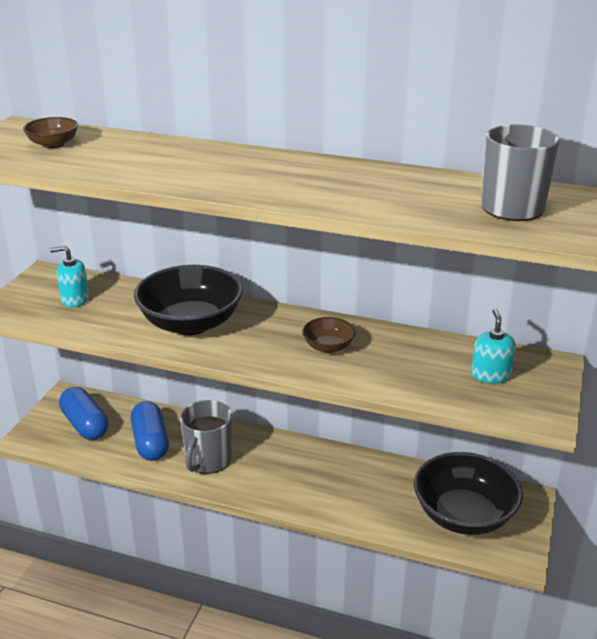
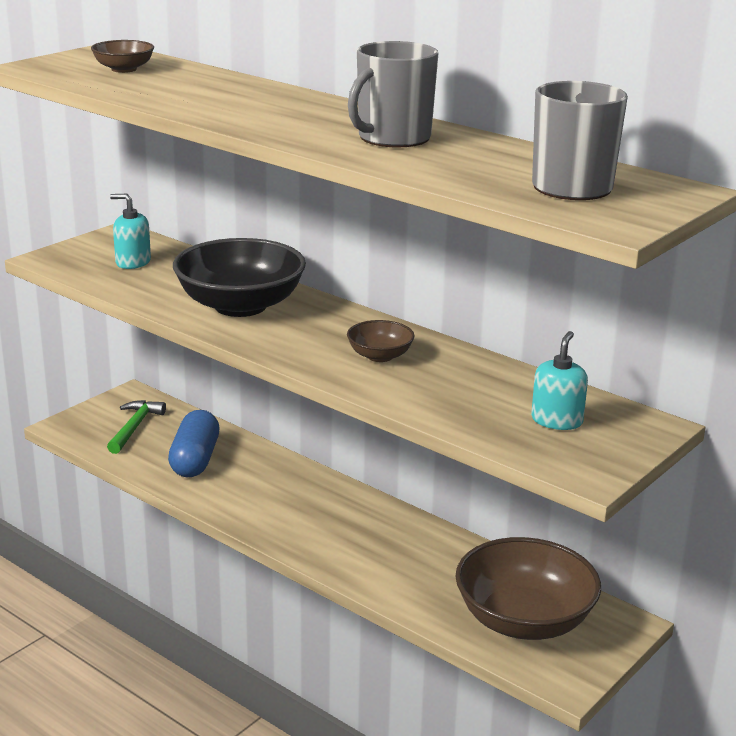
camera: 20 degrees right, 5 degrees down
(85, 425) = (134, 427): blue capsule -> green hammer
(208, 460) = (248, 491): grey mug -> grey mug (393, 138)
(463, 515) = (524, 620): black bowl -> brown bowl

